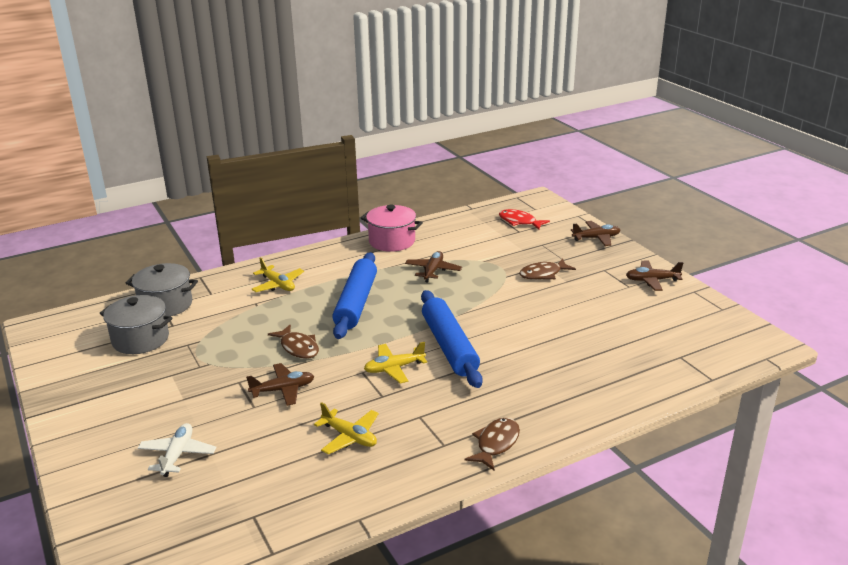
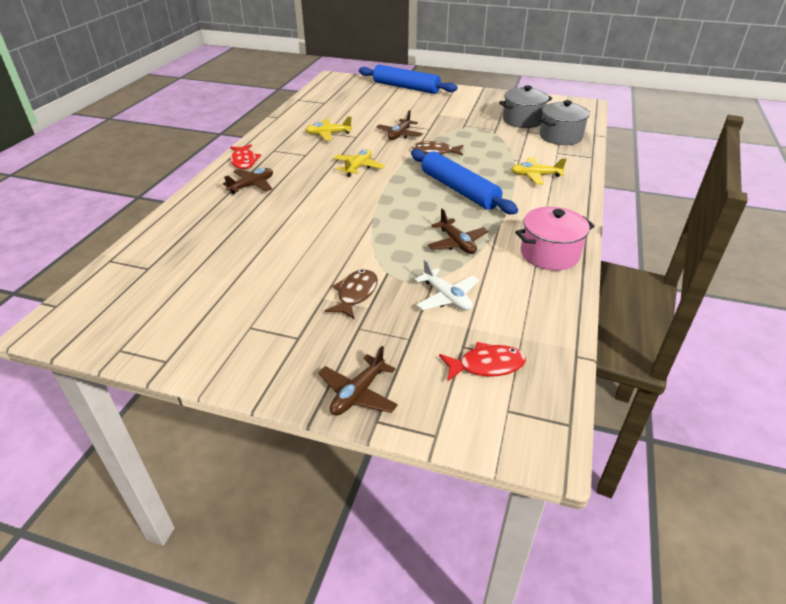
camera: 135 degrees right, 10 degrees up
(177, 455) = (394, 102): white plane -> white plane (446, 297)
(449, 346) = (344, 193): blue rolling pin -> blue rolling pin (406, 87)
(496, 444) = (244, 161): brown fish -> red fish
(652, 280) = (228, 351): brown plane -> brown plane (252, 186)

